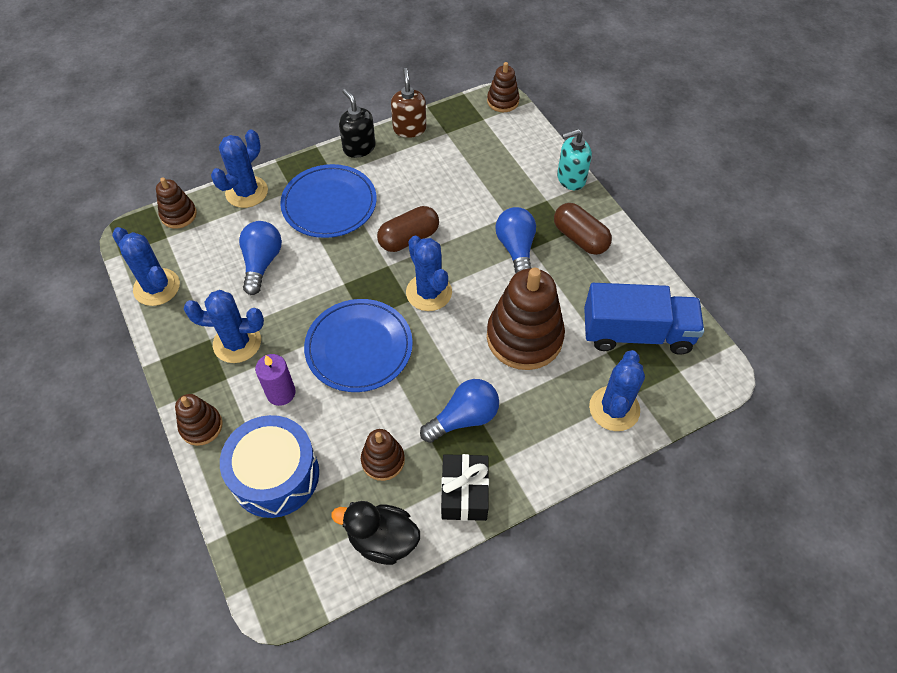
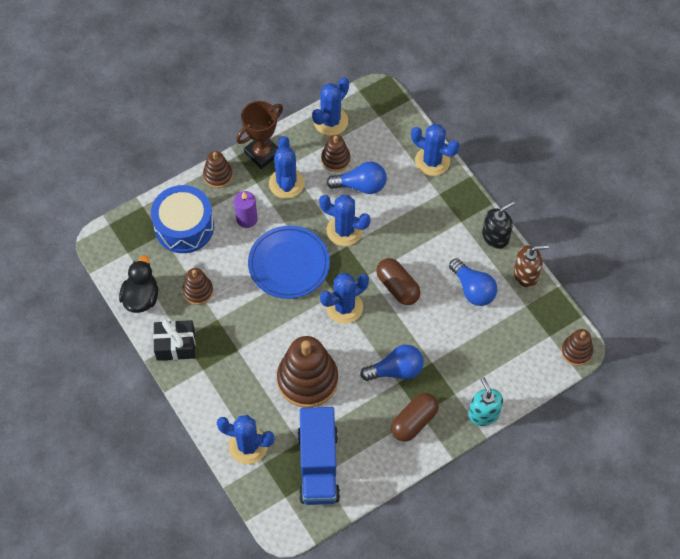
camera: 85 degrees right, 5 degrees up
(178, 215) = (402, 119): brown stacking toy -> brown stacking toy (335, 159)
(181, 368) = (262, 153): none -> brown trophy
(322, 284) = (344, 230): none -> blue cactus
(329, 204) = (427, 223): blue plate -> none
(464, 418) = (234, 341): blue light bulb -> blue light bulb (473, 289)

